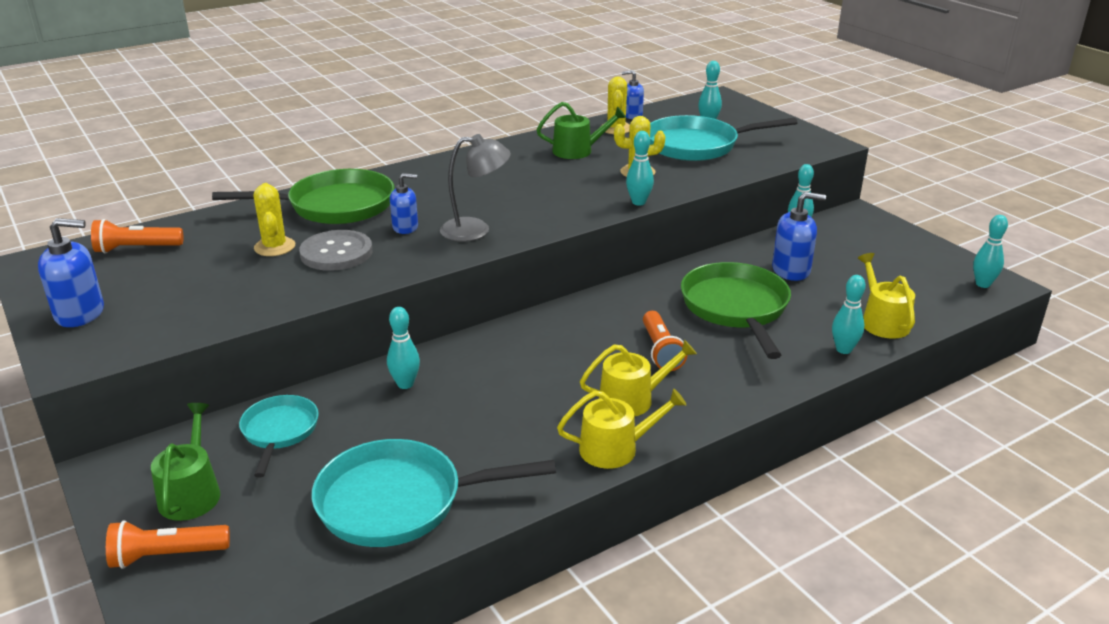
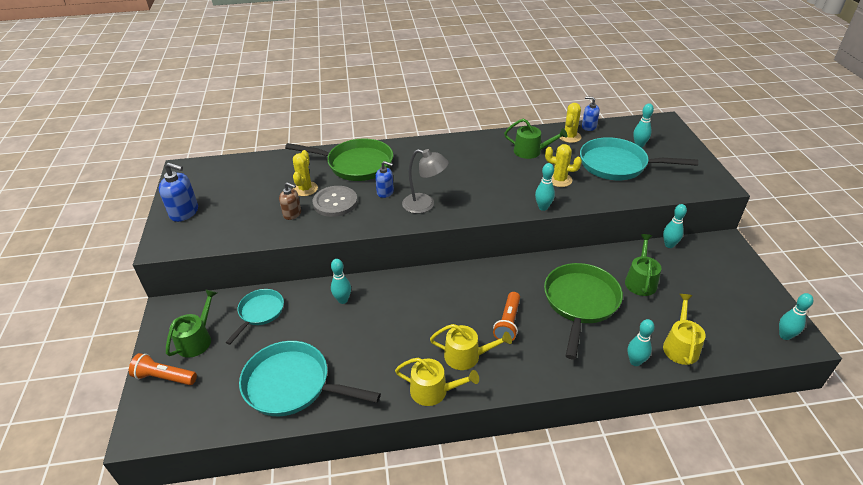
camera: 25 degrees right, 10 degrees up
(137, 249) = (236, 172): orange flashlight -> none
(276, 278) = (292, 214): none -> brown soap dispenser
(791, 270) = (640, 281): blue soap dispenser -> green watering can

